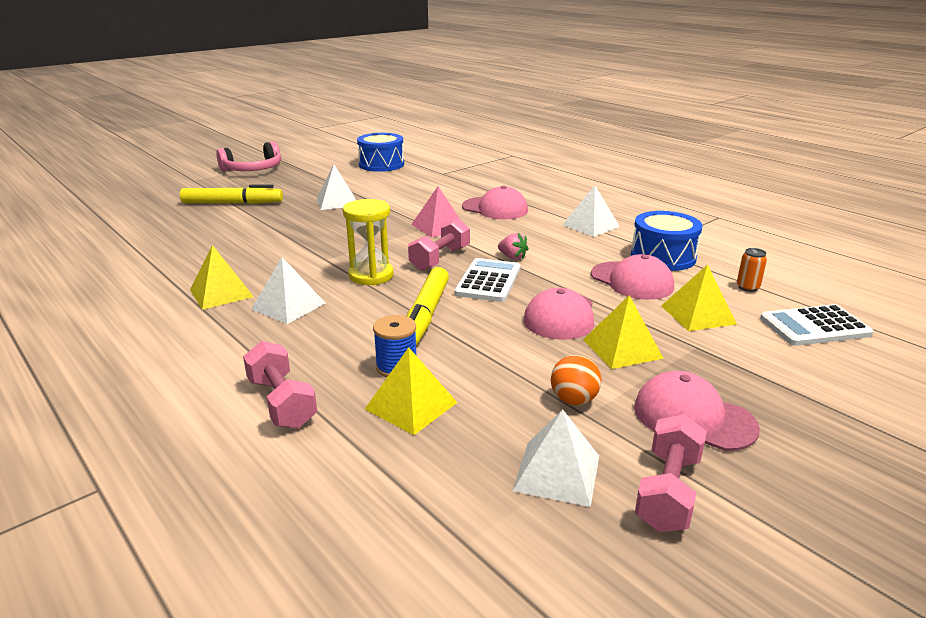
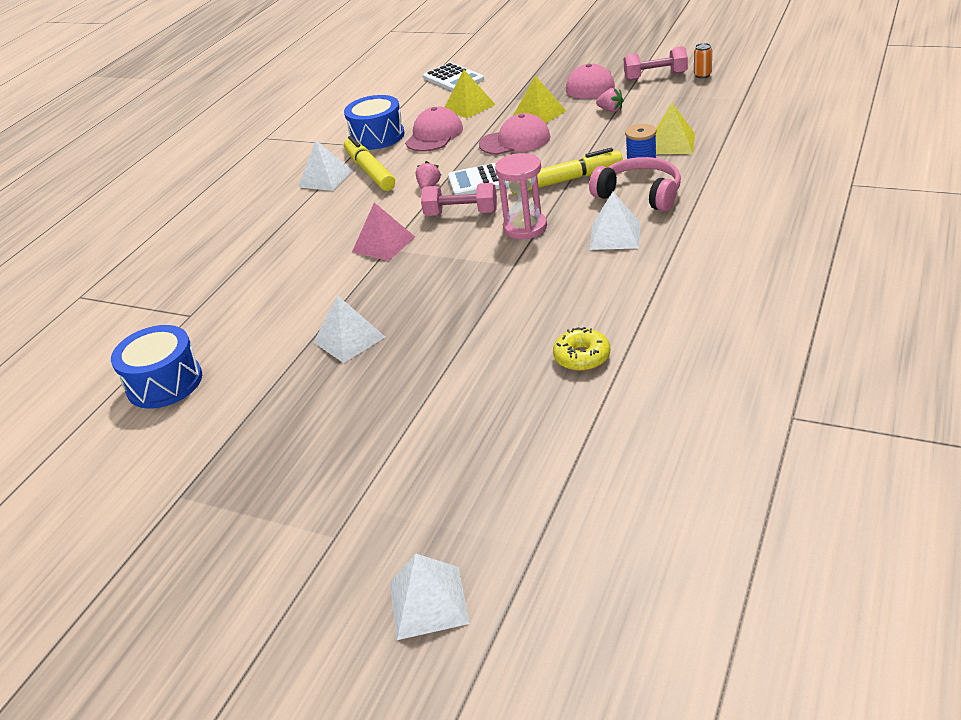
camera: 110 degrees left, 10 degrees up
(180, 252) = (582, 357): none -> yellow donut
(221, 293) = (631, 277): yellow pyramid -> none
(232, 203) = (412, 419): yellow marker -> yellow marker (370, 171)
(253, 169) = (245, 501): pink headphones -> pink headphones (640, 194)
(282, 402) = (721, 177): pink dumbbell -> none
(371, 275) = (525, 228): yellow hourglass -> pink hourglass
(495, 208) = (308, 235): pink cap -> none
(557, 472) = (674, 97): white pyramid -> white pyramid (428, 602)
(573, 400) = (610, 110): orange ball -> pink strawberry
(747, 287) = (411, 102): orange can -> orange can (702, 75)

